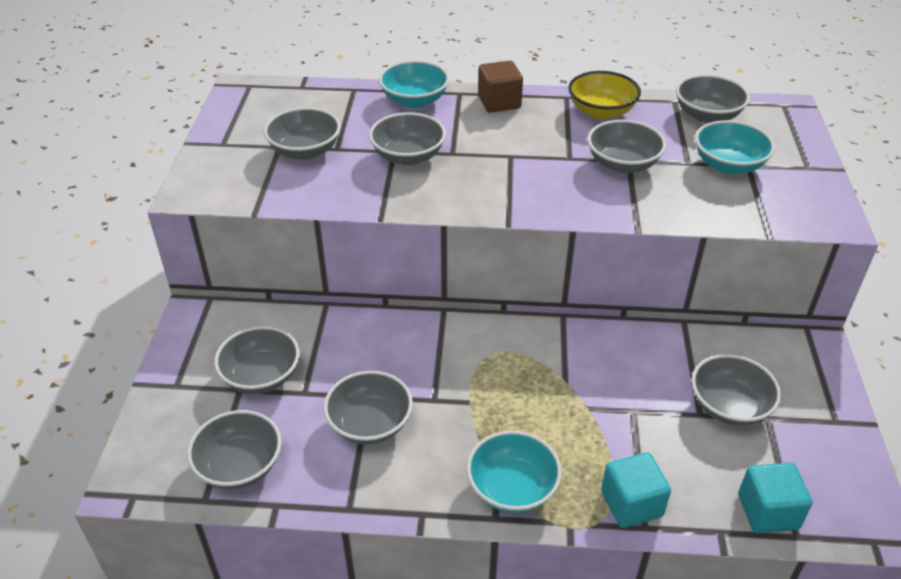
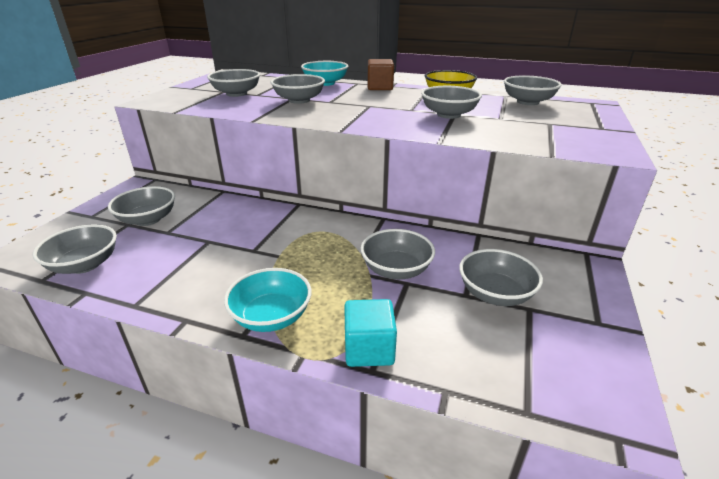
camera: 15 degrees right, 10 degrees down
(370, 424) = (196, 256): grey bowl -> grey bowl (396, 270)
(728, 165) = (533, 121): turquoise bowl -> none
(767, 512) = (502, 383): turquoise cube -> none

